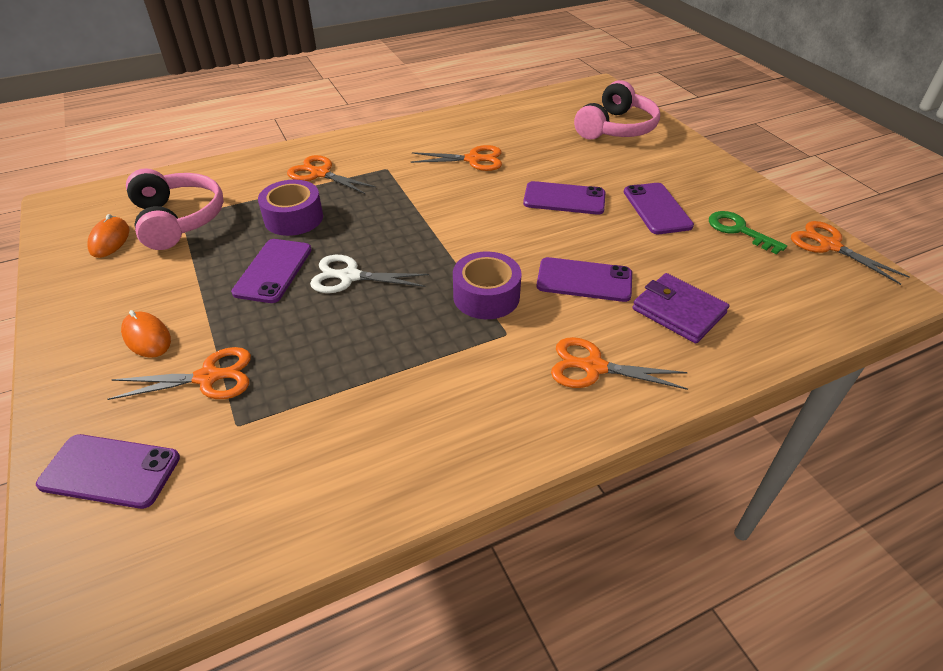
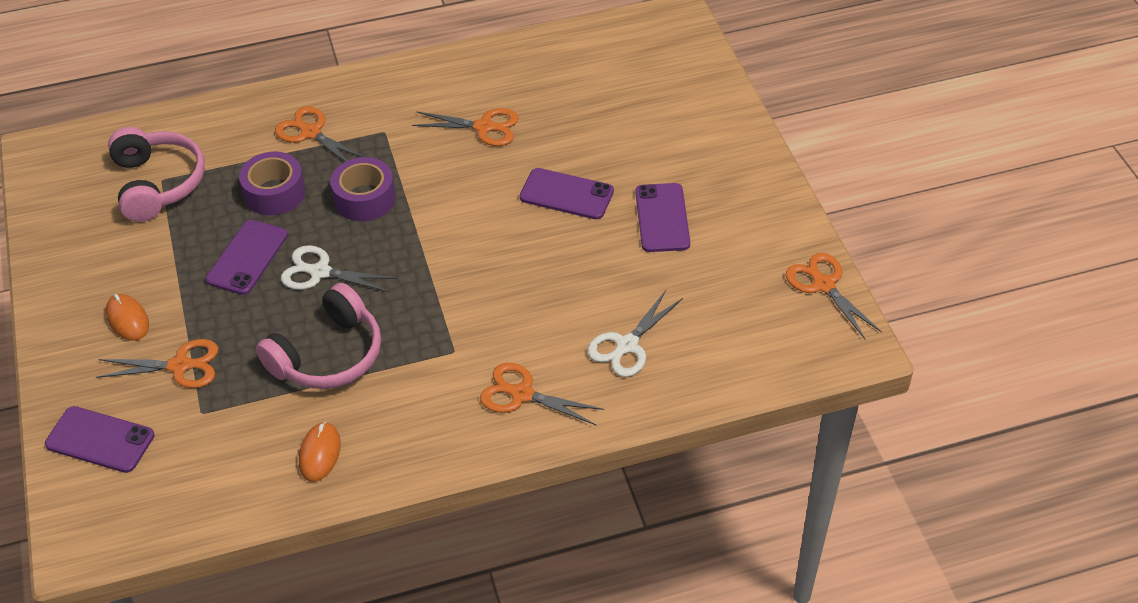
camera: 10 degrees right, 5 degrees up
(110, 240) = (91, 203): orange mouse -> orange mouse (320, 453)
(486, 296) = (446, 309): purple tape -> purple tape (365, 199)
(584, 280) = (549, 300): purple phone -> none
(616, 128) = (668, 91): pink headphones -> pink headphones (328, 355)
(678, 311) = (627, 345): purple wallet -> white scissors
(739, 230) = (737, 256): green key -> none

